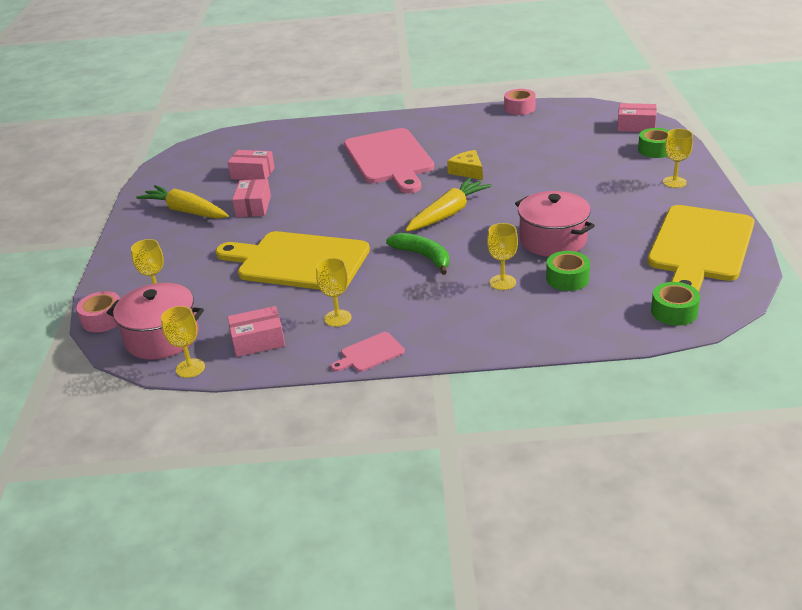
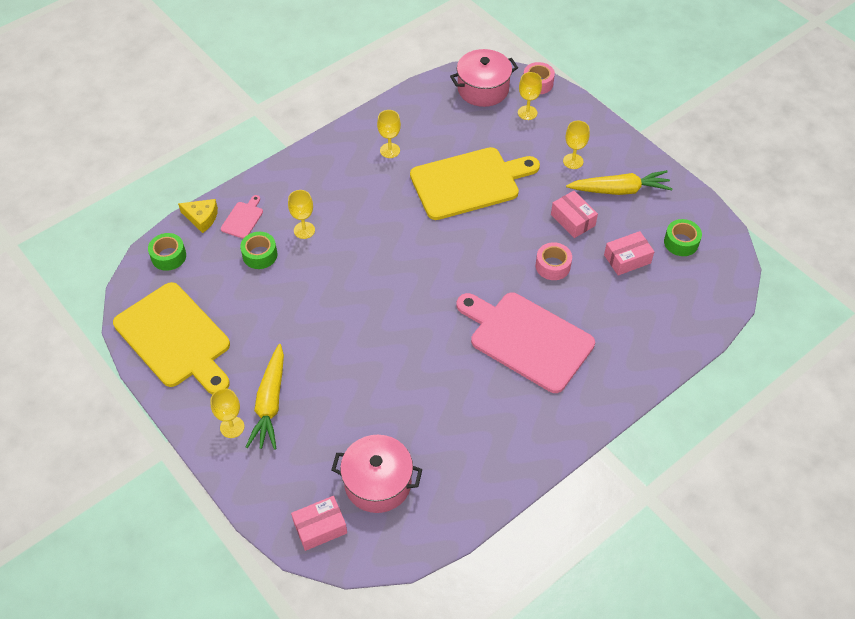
camera: 140 degrees right, 20 degrees up
(190, 368) = (440, 80): yellow goblet -> yellow goblet (573, 161)
(258, 341) = (421, 113): pink box -> none
(370, 353) = (344, 136): pink cutting board -> pink cutting board (243, 219)
(423, 256) = (382, 229): green banana -> none
(448, 213) = (404, 286): yellow carrot -> yellow carrot (270, 403)
(467, 171) = (436, 354): yellow cheese -> yellow cheese (202, 218)
(519, 108) = (476, 508): pink tape -> pink tape (553, 266)
(553, 240) = (296, 292): pink pot -> pink pot (378, 483)
(655, 150) = (276, 482): green tape -> green tape (681, 242)
(700, 246) = (175, 338): yellow cutting board -> yellow cutting board turned 150 degrees clockwise

